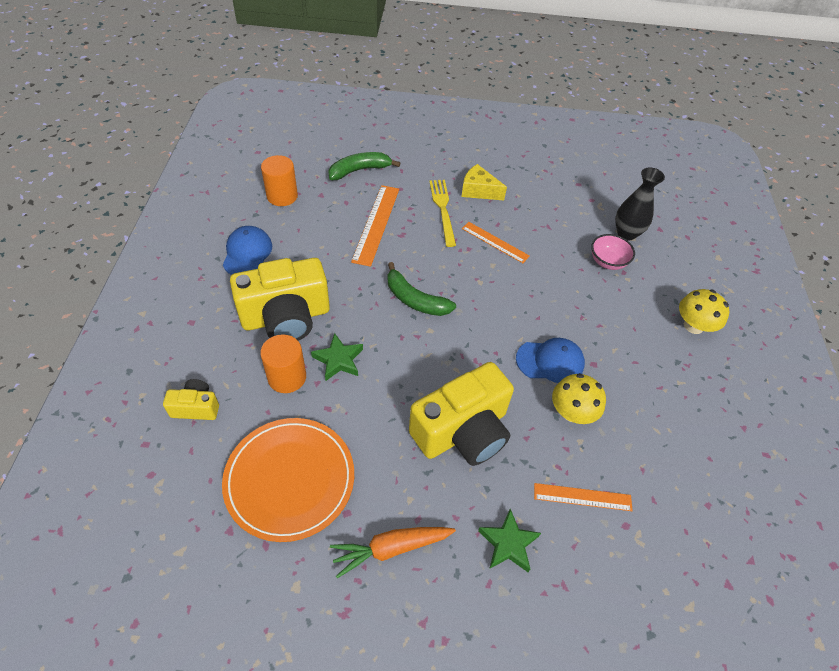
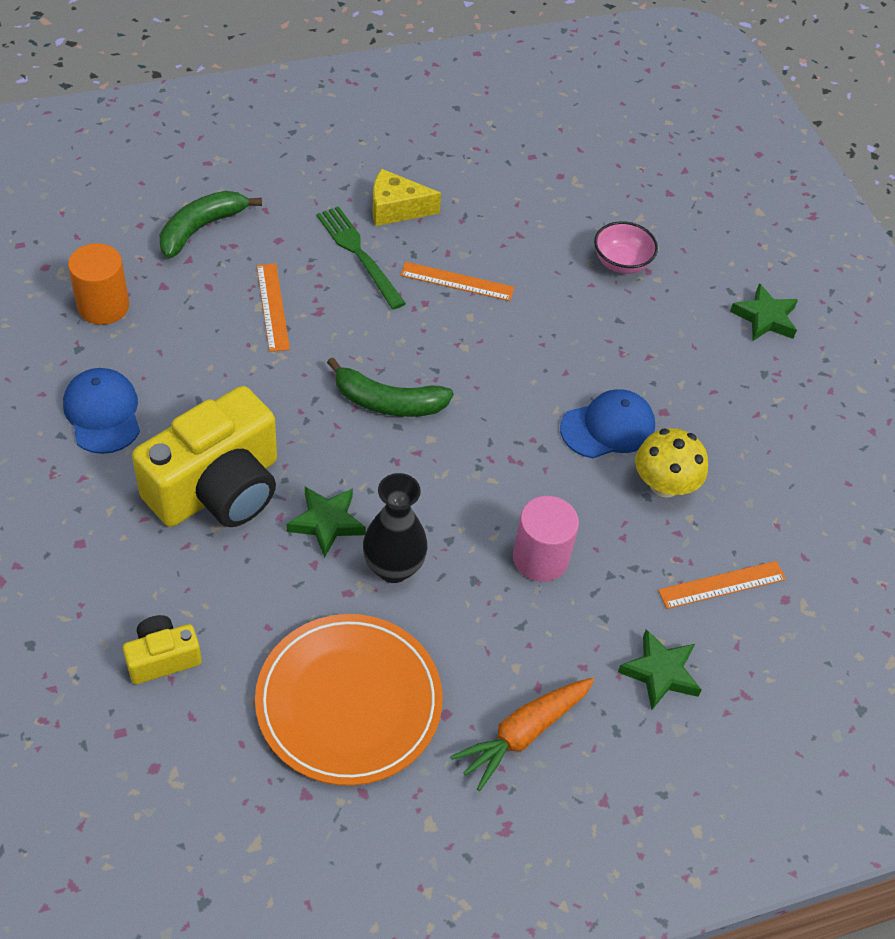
camera: 25 degrees left, 0 degrees up
(287, 377) = (267, 571): orange cylinder -> none
(376, 224) = (272, 307): orange ruler -> orange ruler, size x0.65
(443, 209) = (359, 254): yellow fork -> green fork
(463, 431) = (540, 558): yellow camera -> pink cylinder
(626, 233) = (628, 213): black vase -> black vase (393, 568)
(693, 325) = (765, 318): yellow mushroom -> green star

